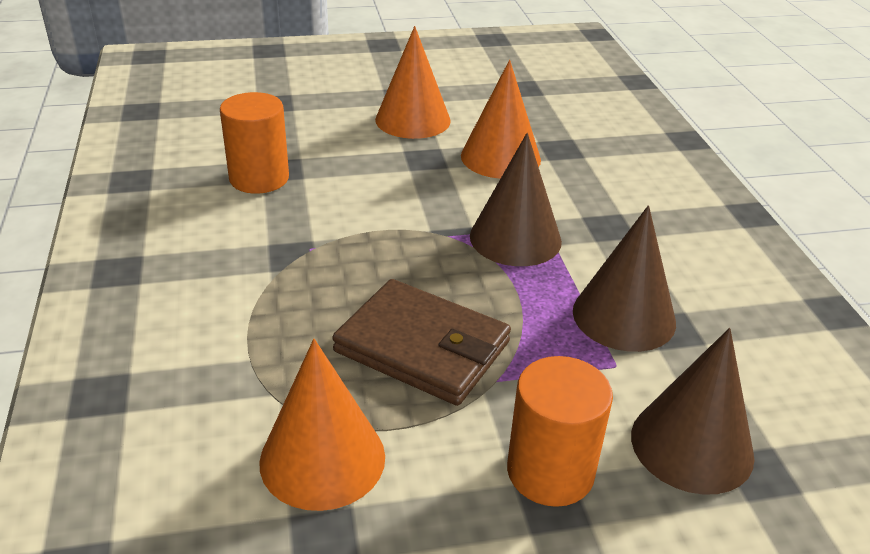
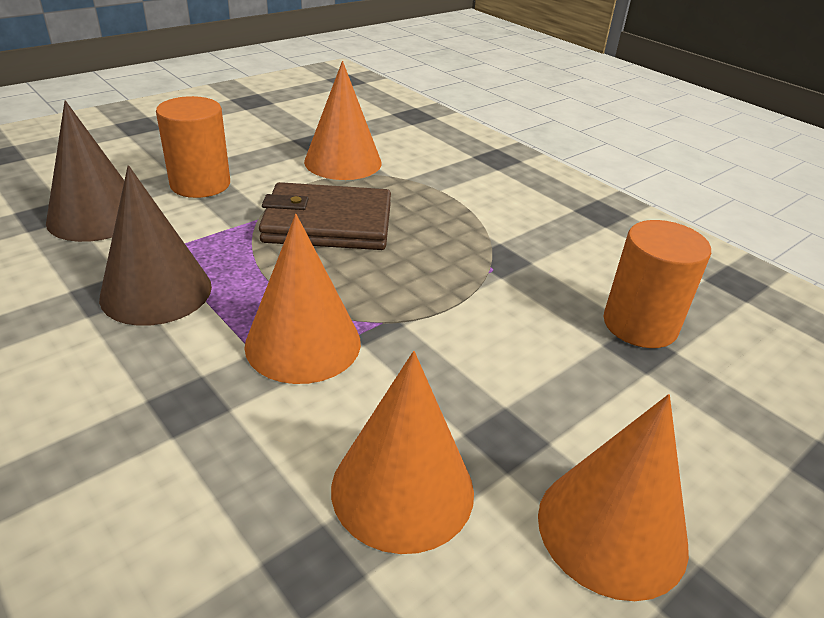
camera: 150 degrees right, 0 degrees up
(515, 238) = (303, 343): brown cone -> orange cone

